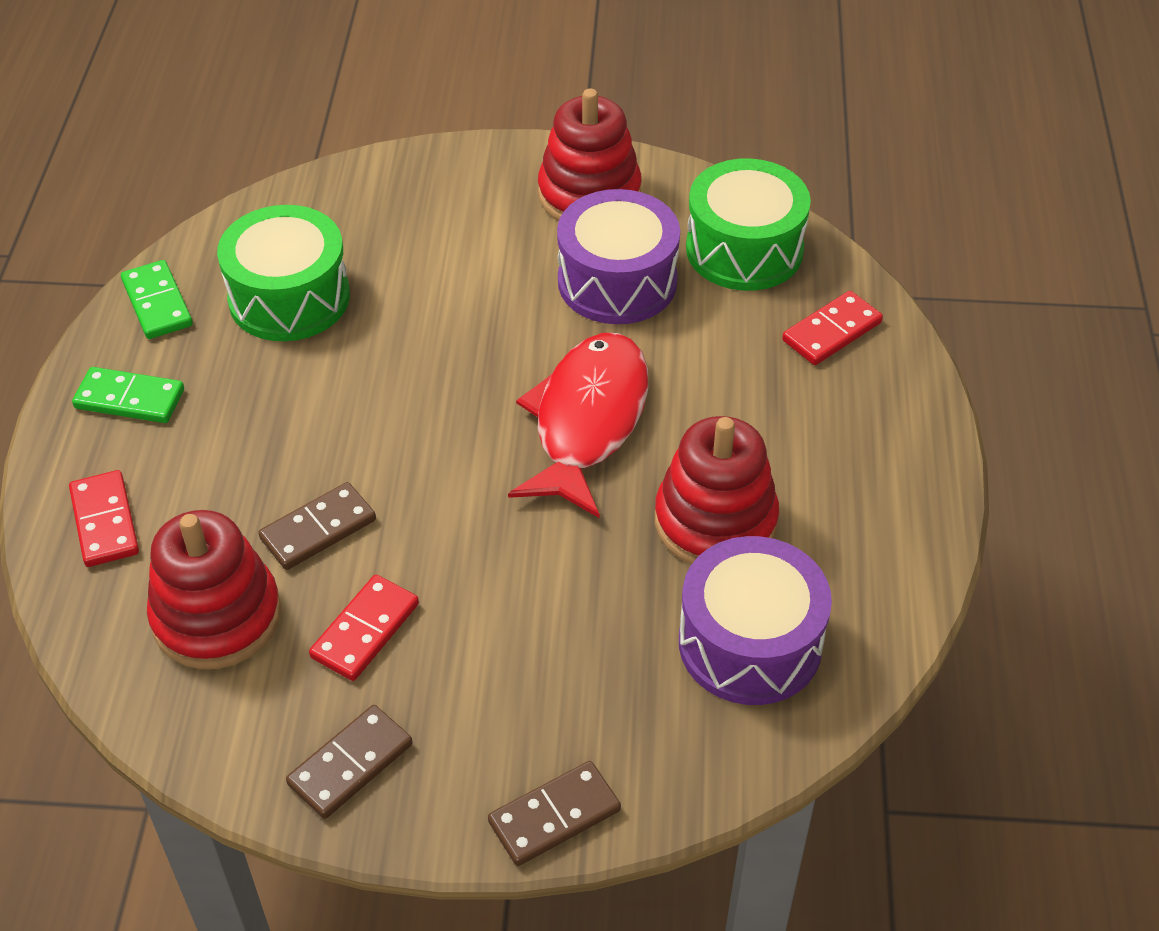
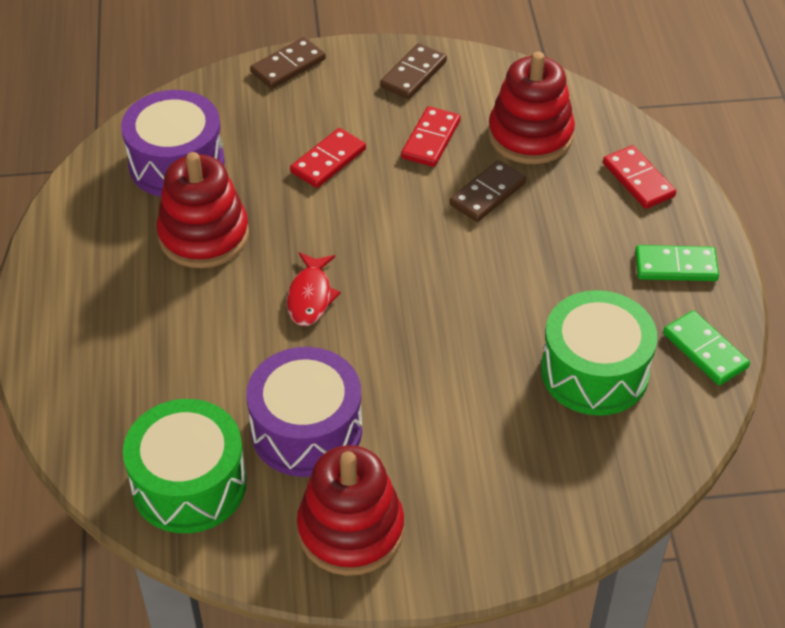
camera: 170 degrees right, 0 degrees up
(587, 421) = (310, 296): red fish -> red fish, size x0.52
(831, 331) = (108, 405): red domino -> red domino (328, 161)

